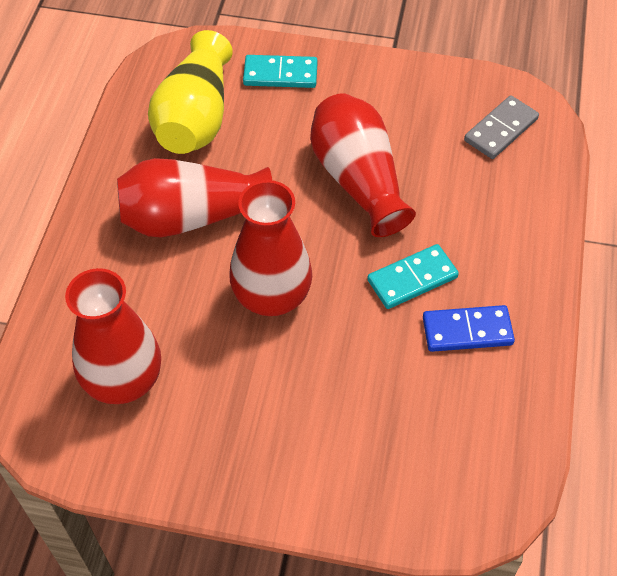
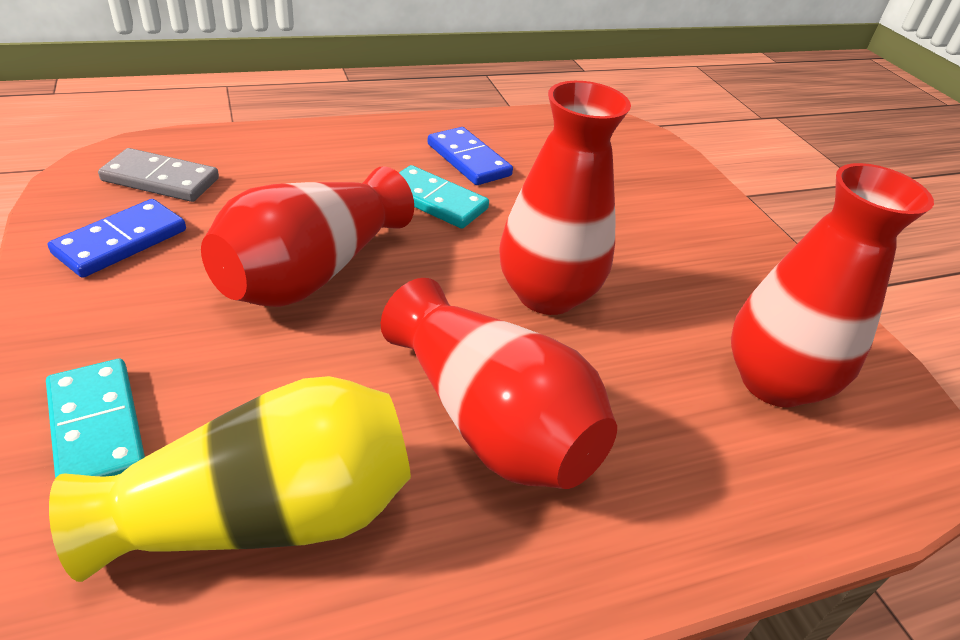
camera: 125 degrees left, 15 degrees down
(431, 101) = (121, 242): none -> blue domino

